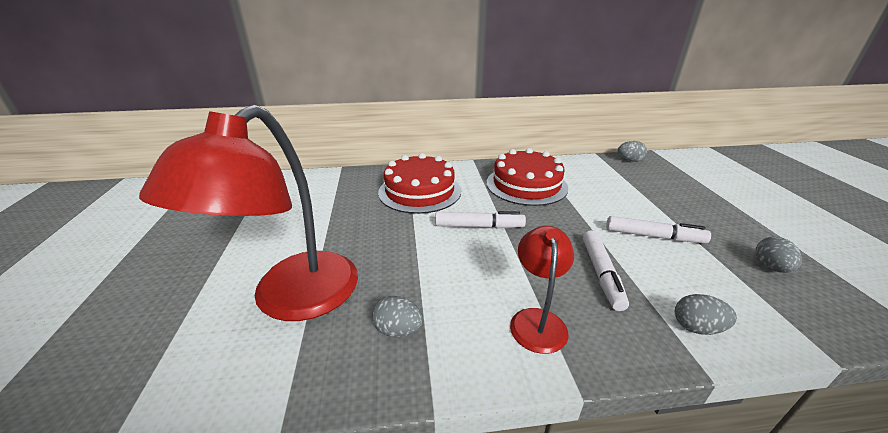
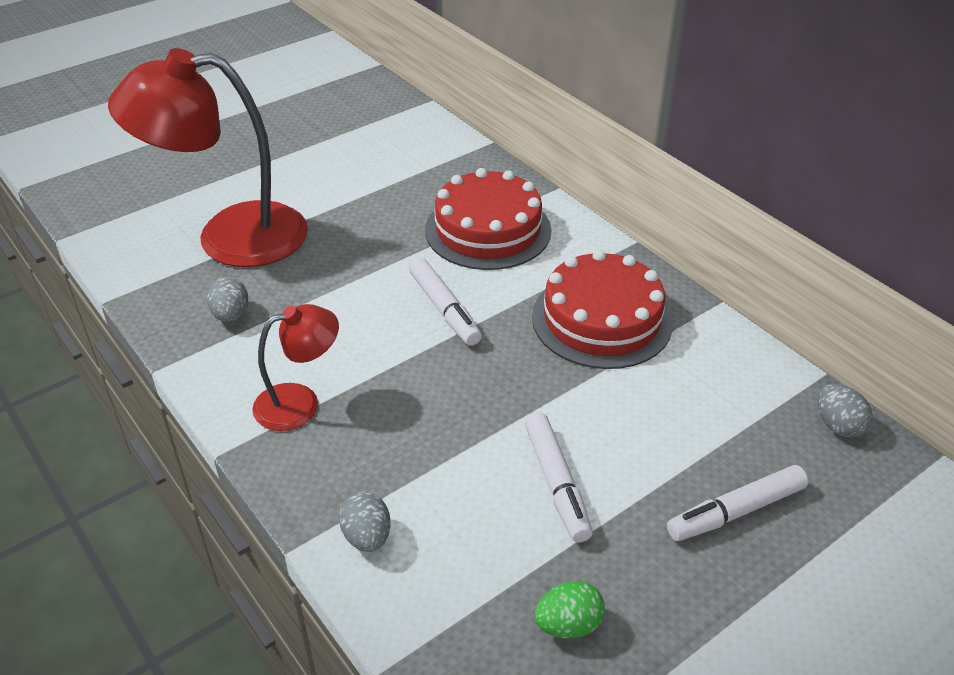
camera: 60 degrees right, 10 degrees up
(601, 273) = (419, 440): white marker -> white marker (736, 511)
(770, 267) = (568, 625): grey egg -> green egg

